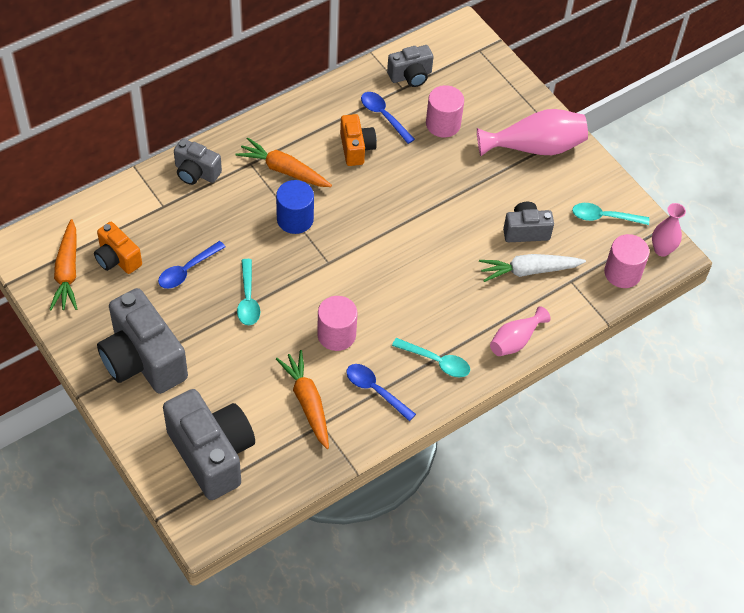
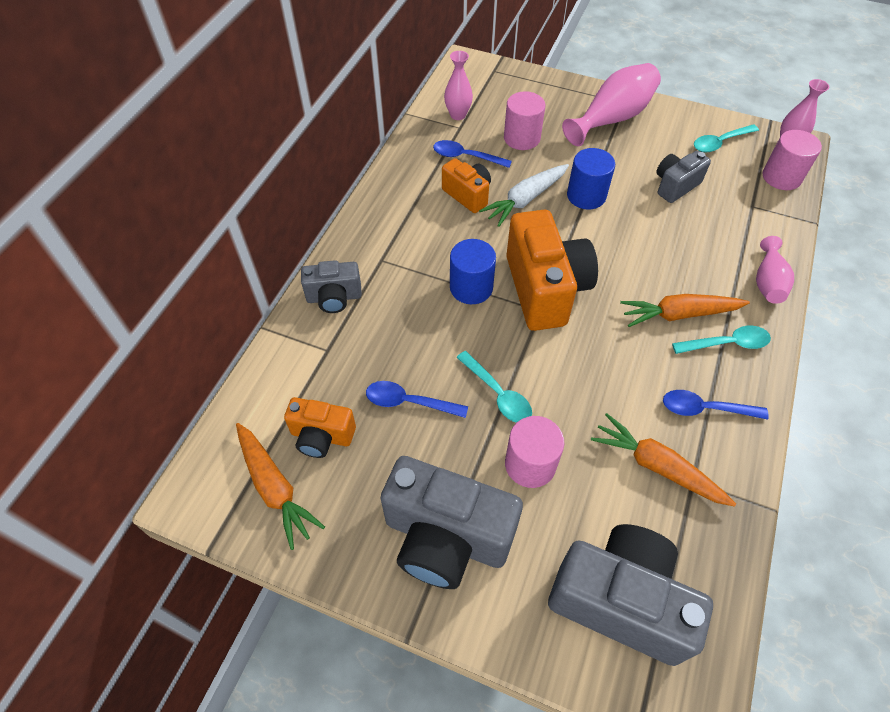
camera: 30 degrees left, 0 degrees up
(187, 270) = (409, 402): blue spoon -> blue spoon turned 90 degrees clockwise
(283, 170) = (419, 248): orange carrot -> orange carrot (679, 314)
(336, 335) = (615, 376): pink cylinder -> pink cylinder (530, 464)
(346, 250) = (545, 289): none -> orange camera
(410, 76) = (458, 115): grey camera -> pink vase
(446, 199) = (586, 196): none -> blue cylinder
(528, 271) = (712, 216): white carrot -> white carrot (525, 200)

